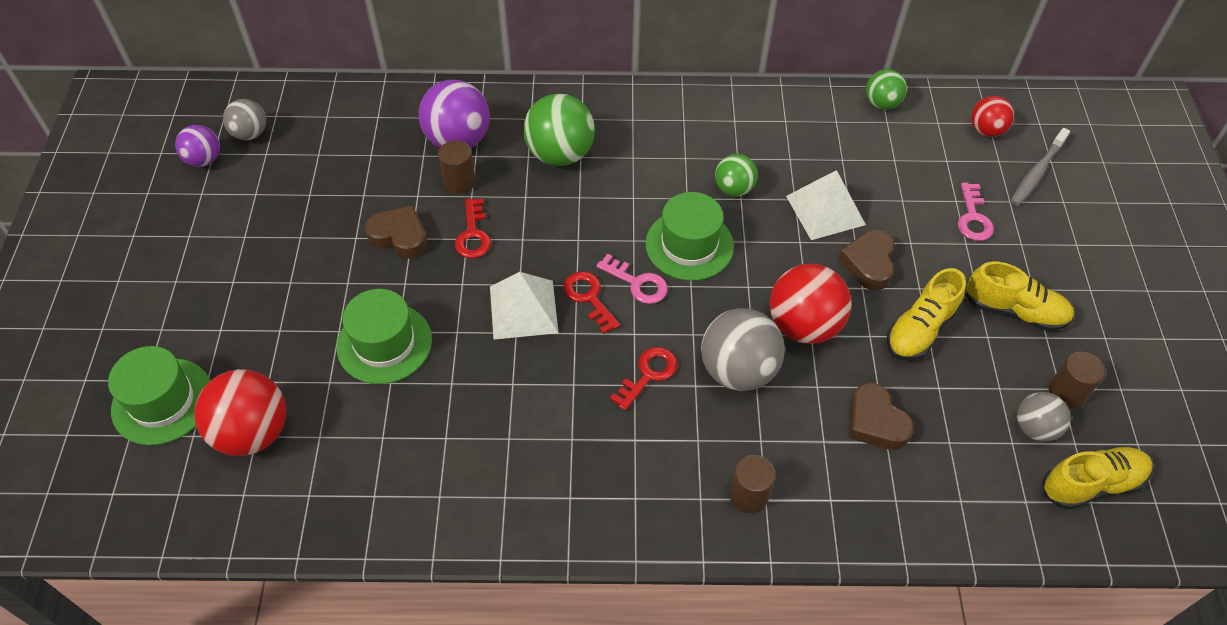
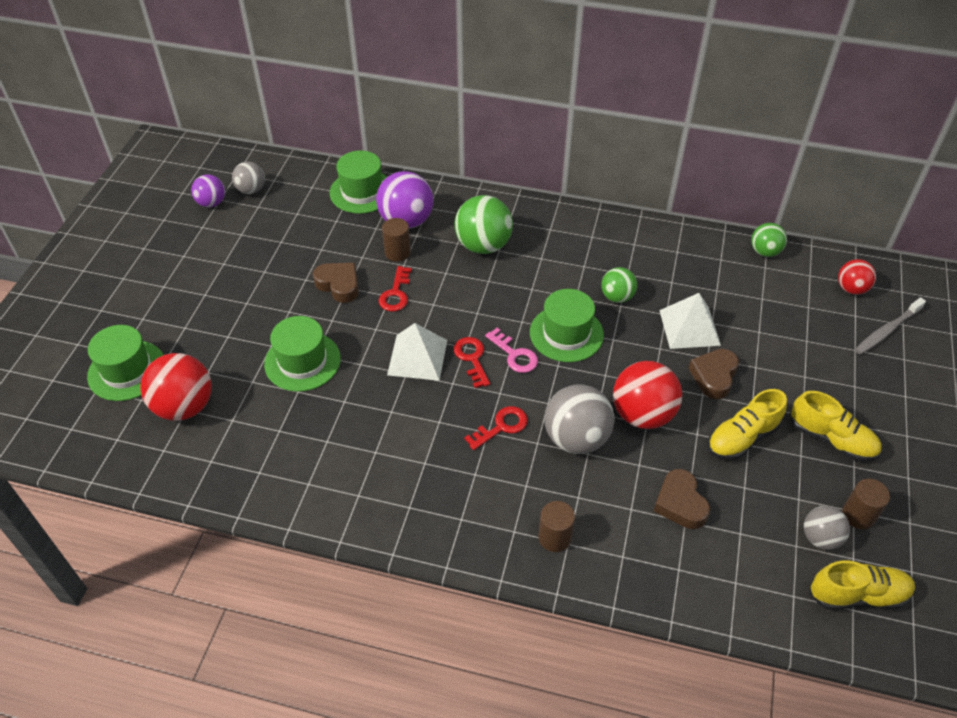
camera: 15 degrees right, 5 degrees down
(391, 112) = (362, 192): none -> green hat
(973, 218) = (817, 357): pink key -> none

